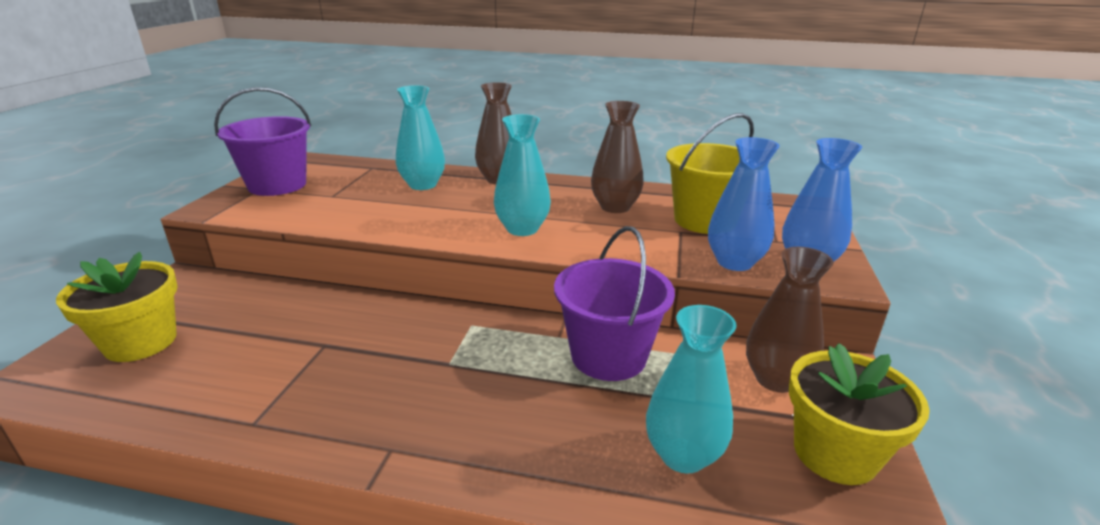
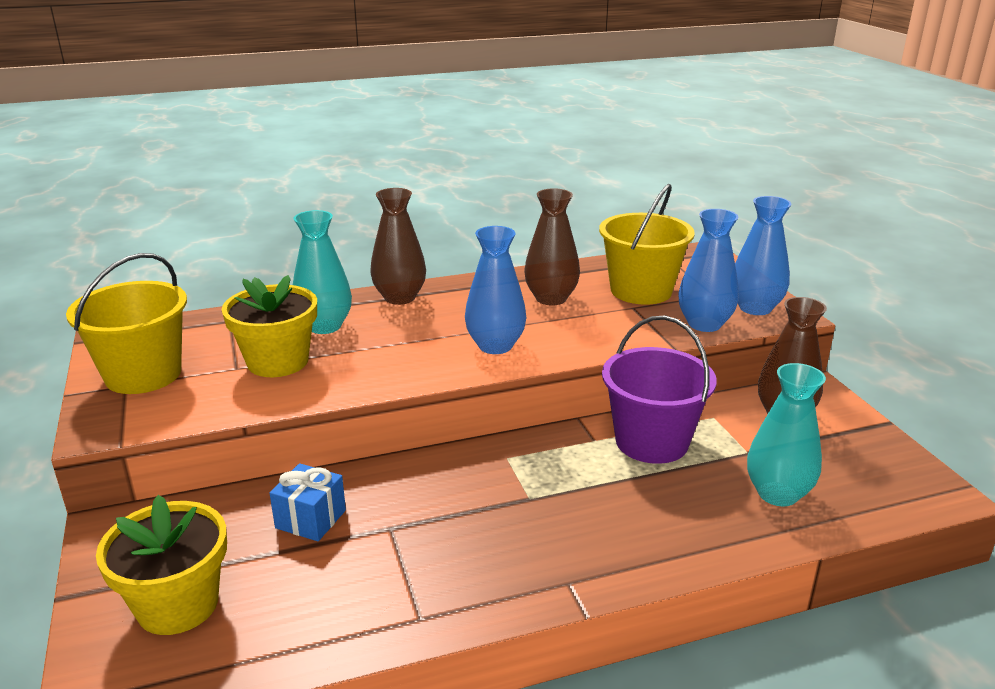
camera: 30 degrees left, 0 degrees up
(277, 185) = (143, 374): purple bucket -> yellow bucket
(285, 317) = (310, 519): none -> blue gift
(522, 229) = (495, 346): turquoise vase -> blue vase
(834, 453) = (864, 452): yellow flower pot -> yellow flower pot (278, 362)

